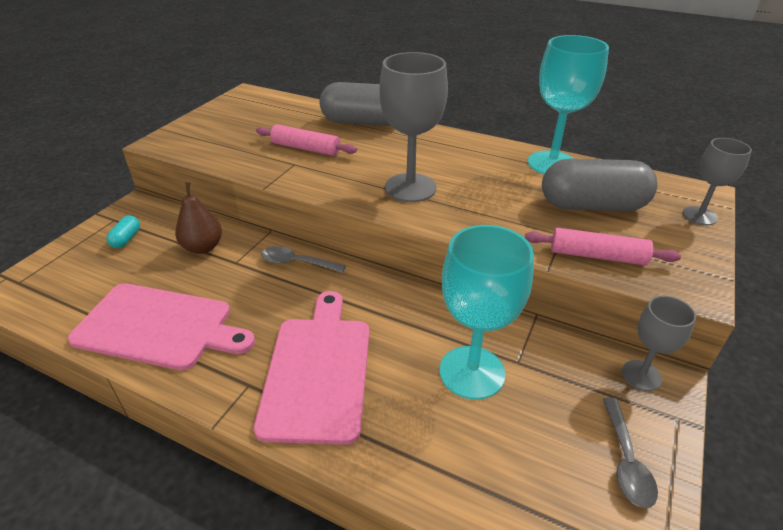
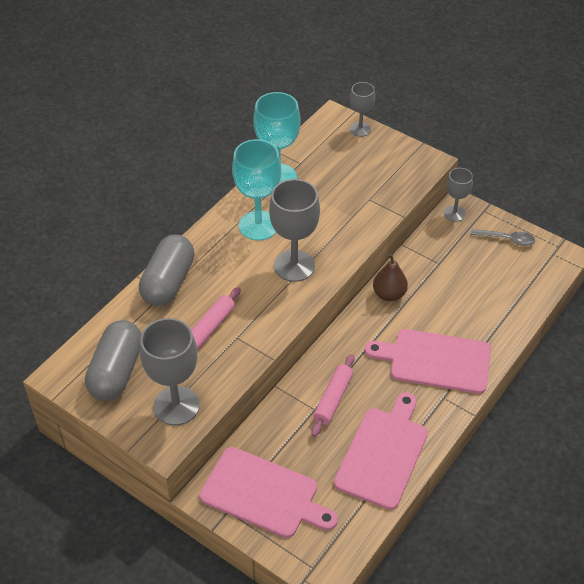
camera: 80 degrees left, 10 degrees up
(126, 239) = (263, 494): turquoise capsule -> pink cutting board
(203, 247) = (289, 433): brown pear -> brown pear (389, 294)
(206, 143) = (176, 406): none -> grey goblet
(297, 263) = (323, 368): grey spoon -> none
(472, 372) = (444, 286): turquoise goblet -> turquoise goblet (258, 225)
(592, 206) = (339, 174): grey capsule -> grey capsule (116, 371)
(597, 256) = (393, 190): pink rolling pin -> pink rolling pin (333, 399)

